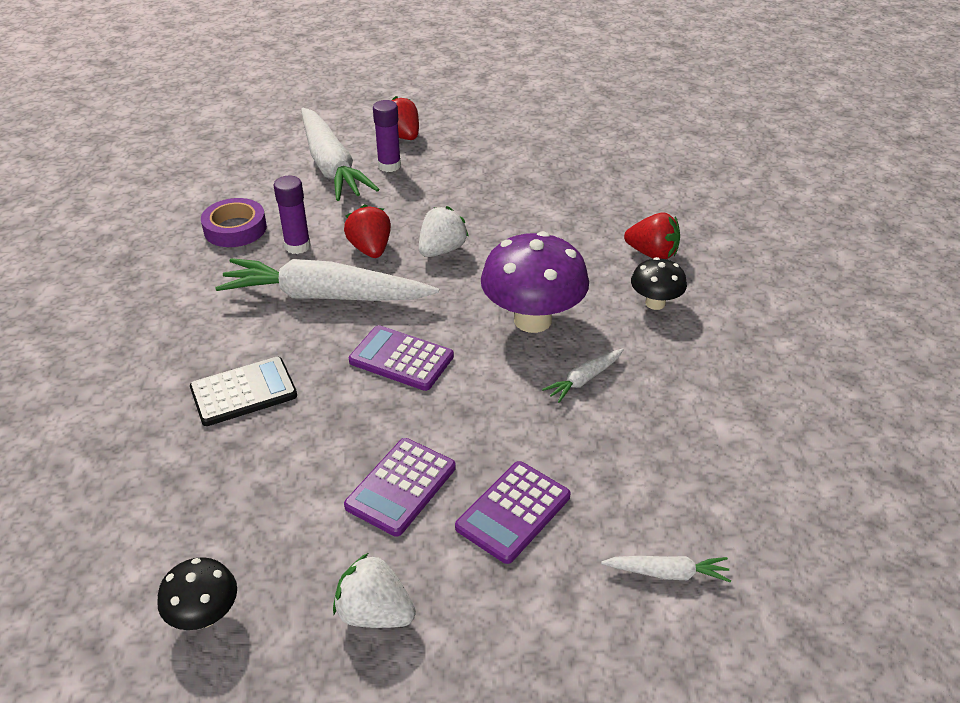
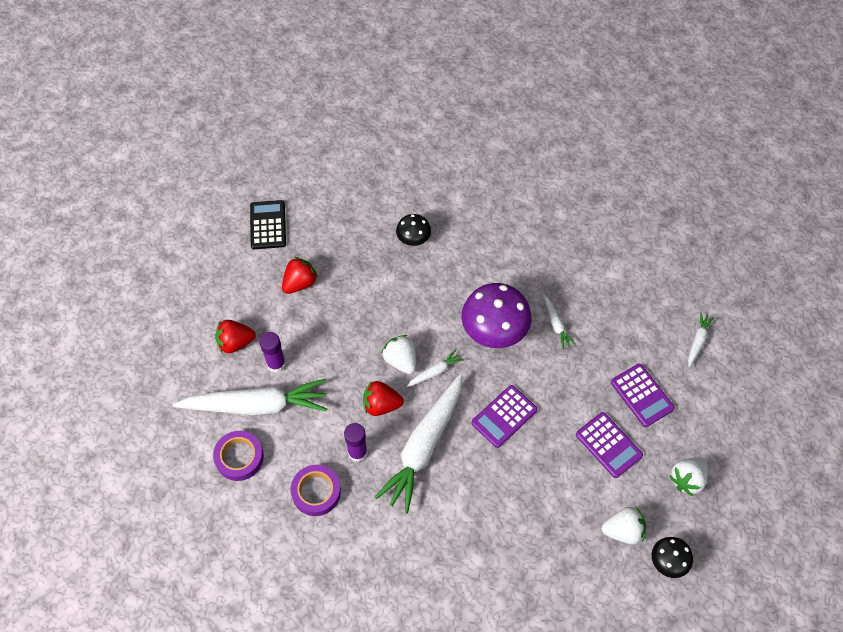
camera: 70 degrees left, 20 degrees up
(243, 392) = (503, 515): black calculator -> black calculator (268, 225)
(251, 538) = (623, 531): none -> white strawberry
(262, 170) = (239, 457): none -> purple tape
(439, 281) = (435, 372): none -> white carrot
(652, 254) = (455, 240): red strawberry -> red strawberry (300, 283)
(655, 303) = (503, 260): black mushroom -> black mushroom (413, 239)

